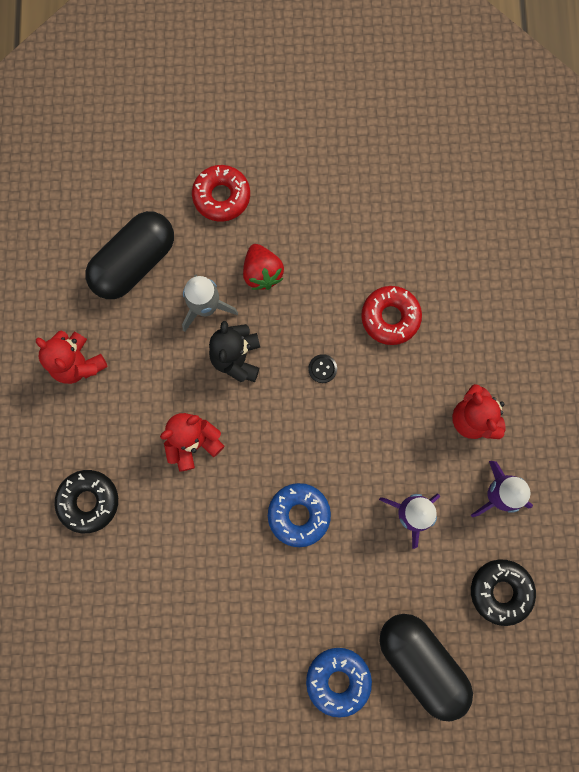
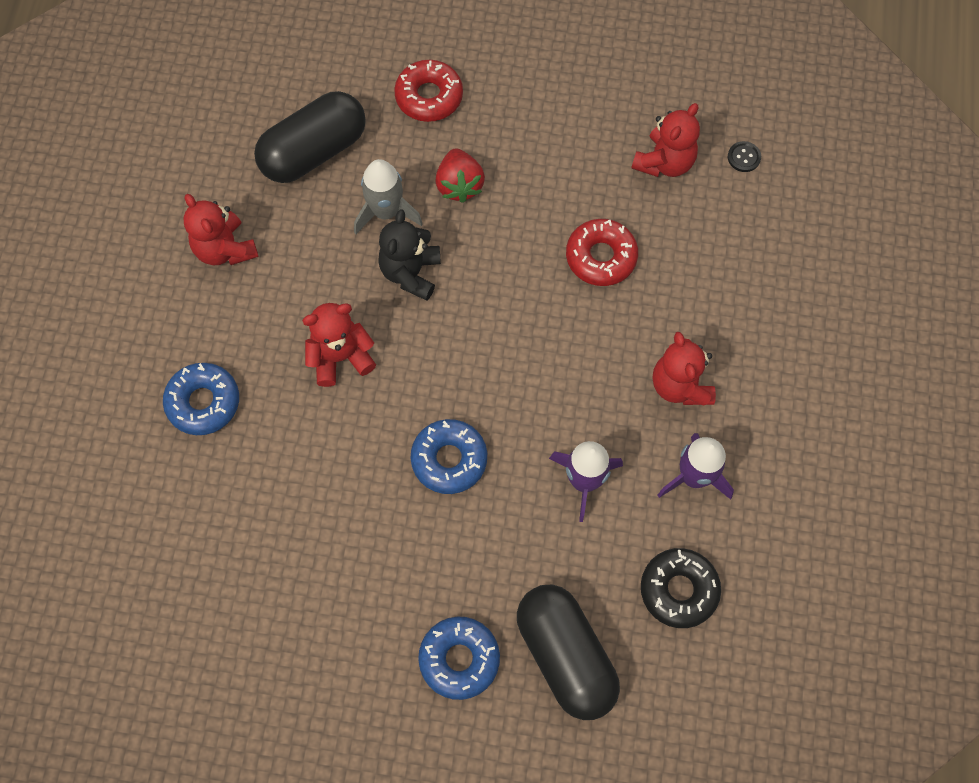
camera: 10 degrees right, 10 degrees down
(89, 501) = (203, 402): black donut -> blue donut
(322, 369) = (509, 300): black button -> black button (744, 157)
(427, 224) = (664, 162): none -> red teddy bear

